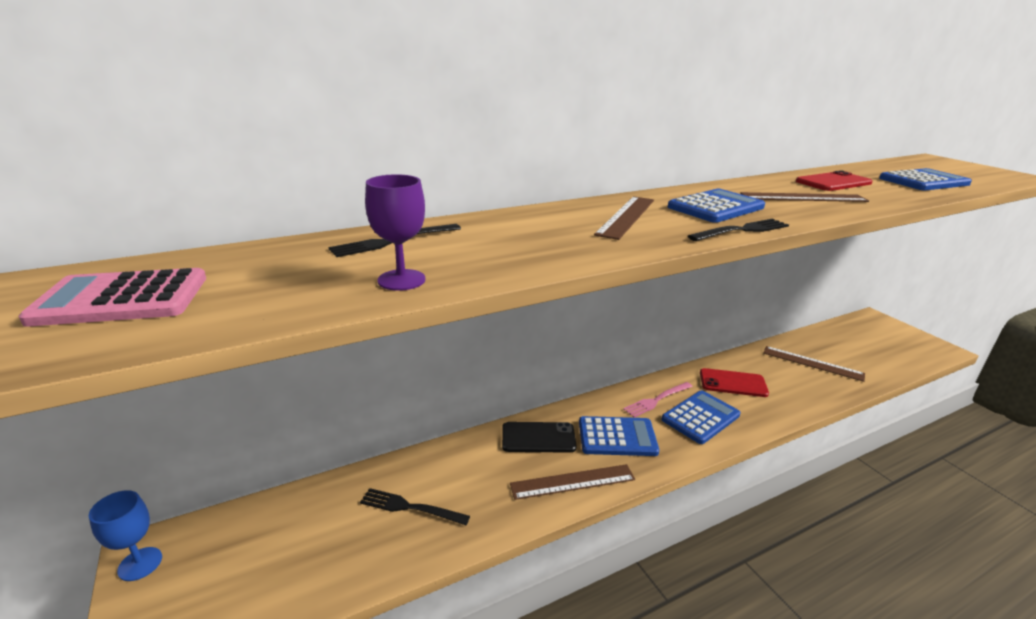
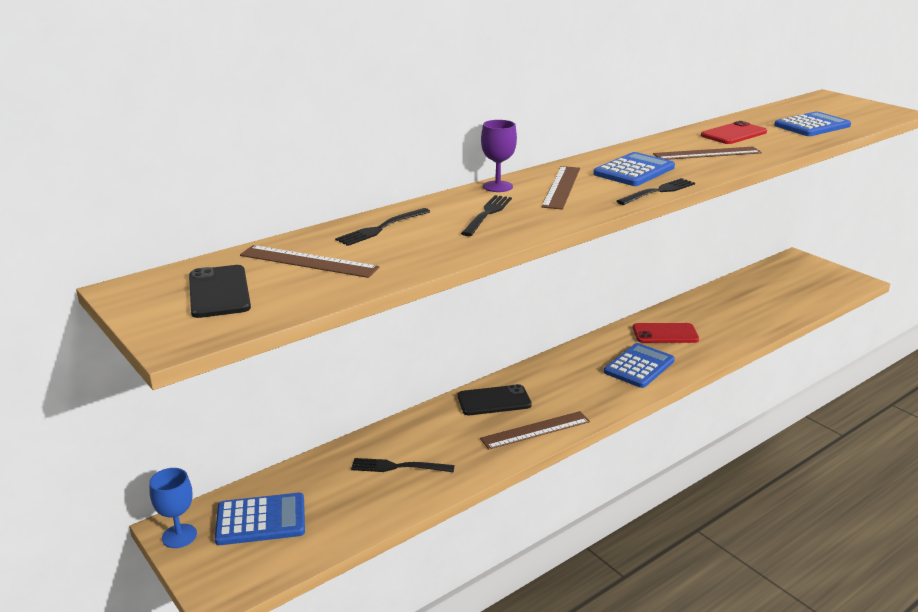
camera: 10 degrees left, 0 degrees up
(122, 299) = (219, 292): pink calculator -> black phone
(401, 280) = (413, 258): purple goblet -> purple goblet (497, 186)
(526, 236) = (487, 214): none -> black fork
(617, 437) = (566, 391): blue calculator -> blue calculator (261, 520)
(656, 400) = (596, 357): pink fork -> none
(812, 363) = (738, 307): brown ruler -> brown ruler (308, 262)

